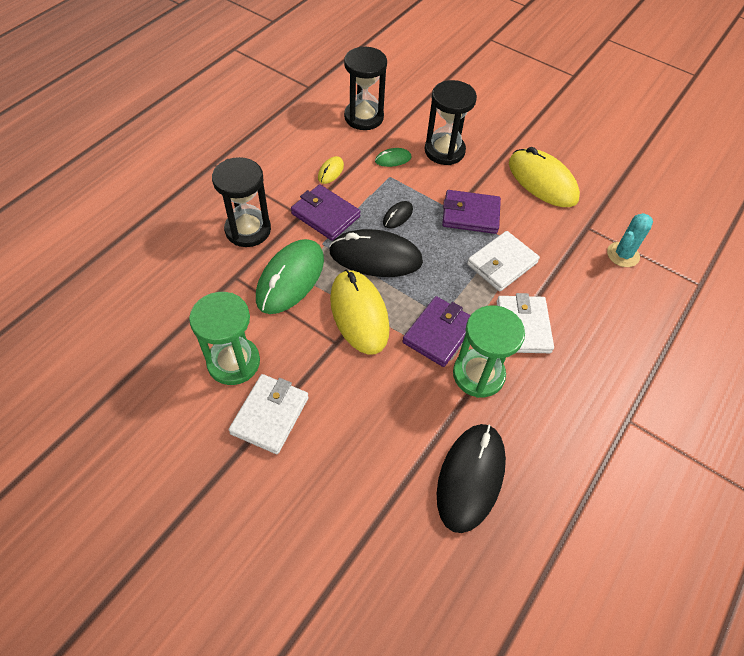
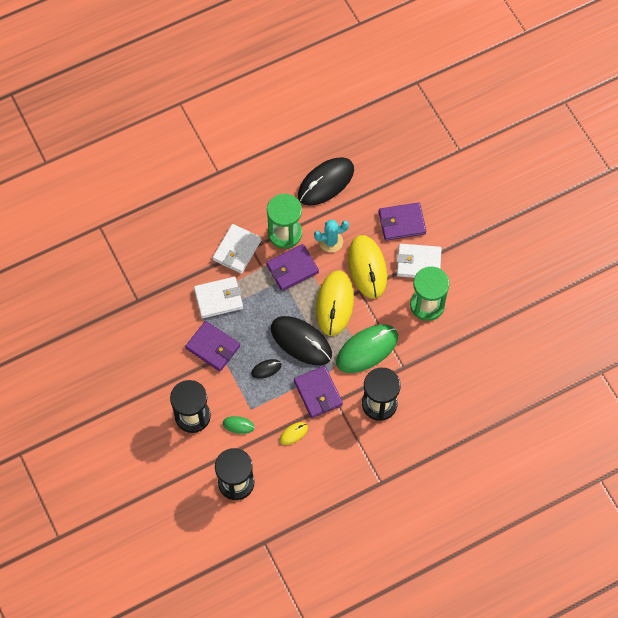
camera: 150 degrees left, 10 degrees up
(270, 415) = (418, 263): white wallet -> white wallet turned 45 degrees clockwise
(322, 466) = (402, 223): none -> purple wallet
(542, 181) = (138, 353): yellow mouse -> yellow mouse (367, 268)
(623, 255) = (131, 269): turquoise cactus -> turquoise cactus (331, 241)

